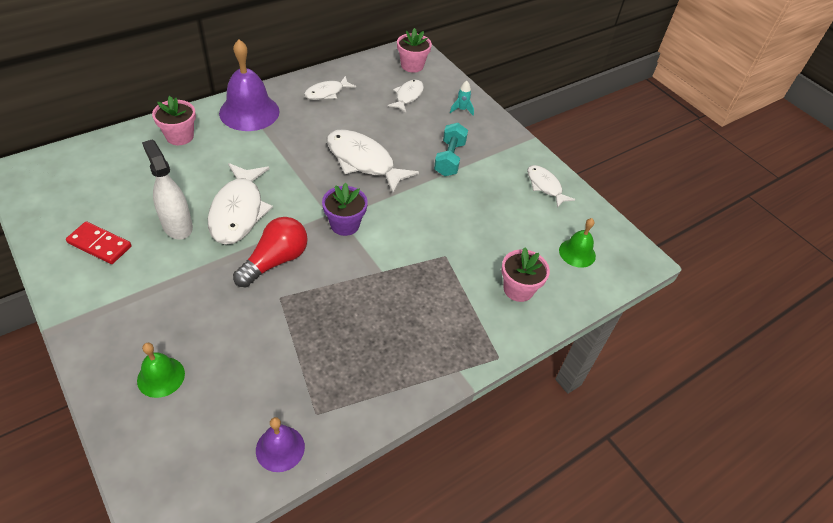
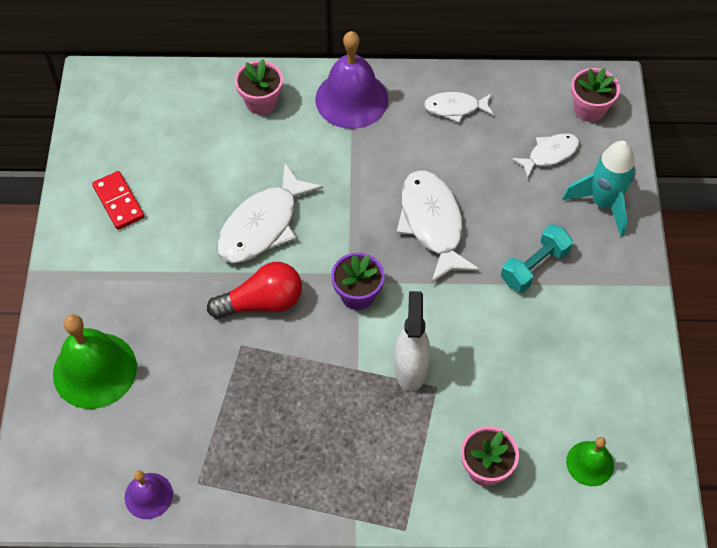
camera: 40 degrees right, 10 degrees up
(161, 377) = (94, 370): green bell -> green bell, size x1.83
(177, 226) = (196, 214): white spray bottle -> white spray bottle (410, 368)
(461, 110) = (603, 203): turquoise rocket -> turquoise rocket, size x2.20
(545, 186) = (623, 359): white fish -> none

